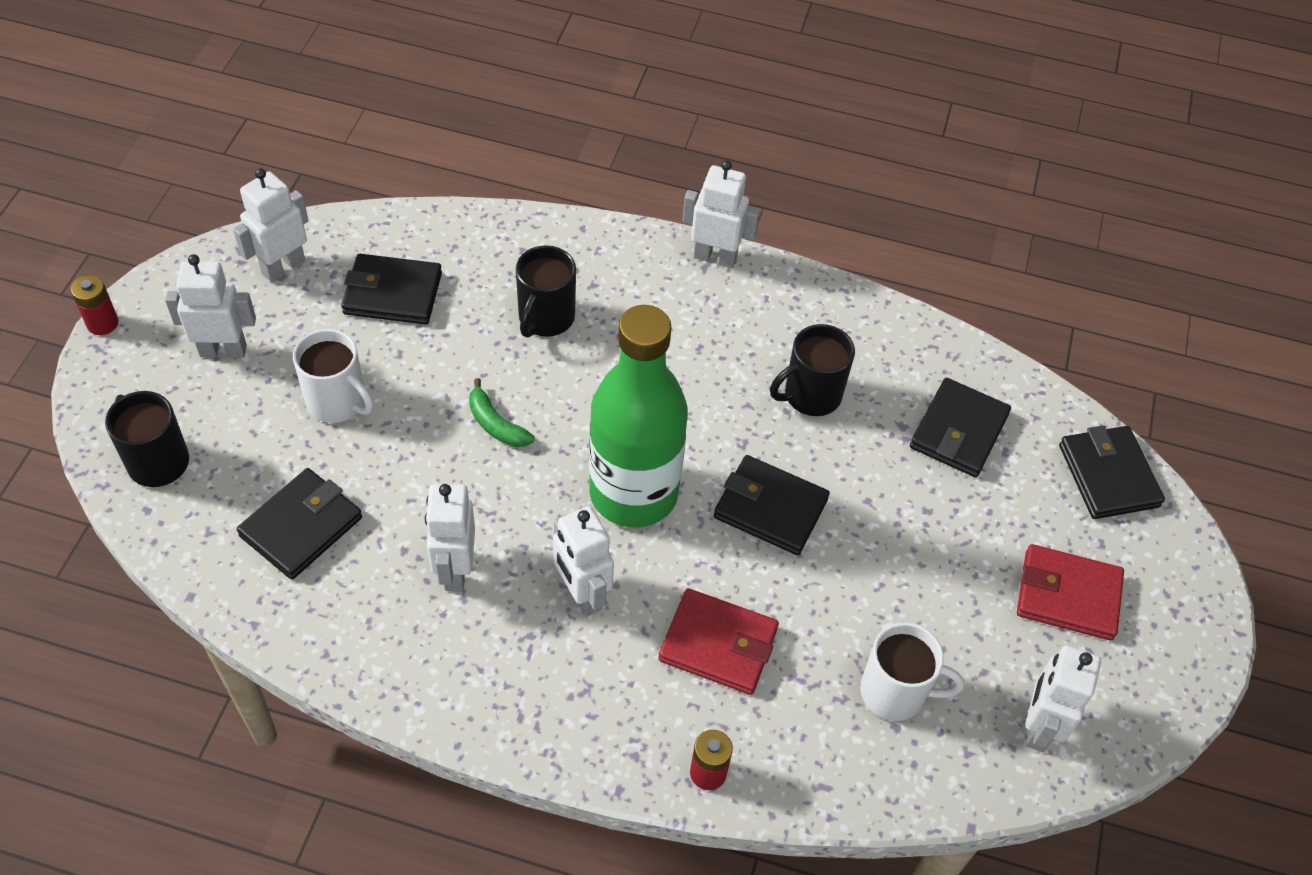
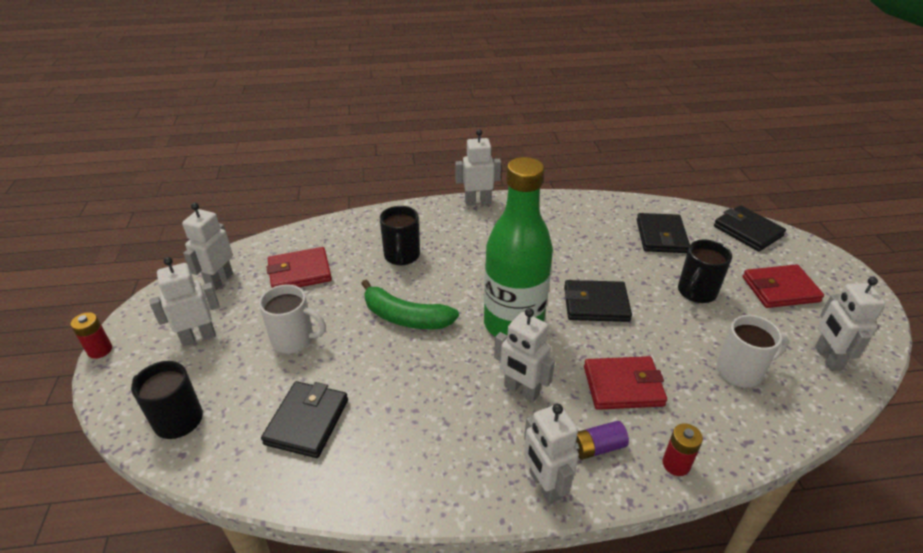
camera: 20 degrees left, 15 degrees down
(392, 293) = (300, 272): black wallet -> red wallet
(455, 570) = (430, 407): white robot -> white robot (544, 485)
(496, 424) = (405, 317): green banana -> green banana, size x1.70
(626, 709) = (597, 447): none -> purple battery
(810, 395) = (574, 245): black mug -> black mug (696, 292)

